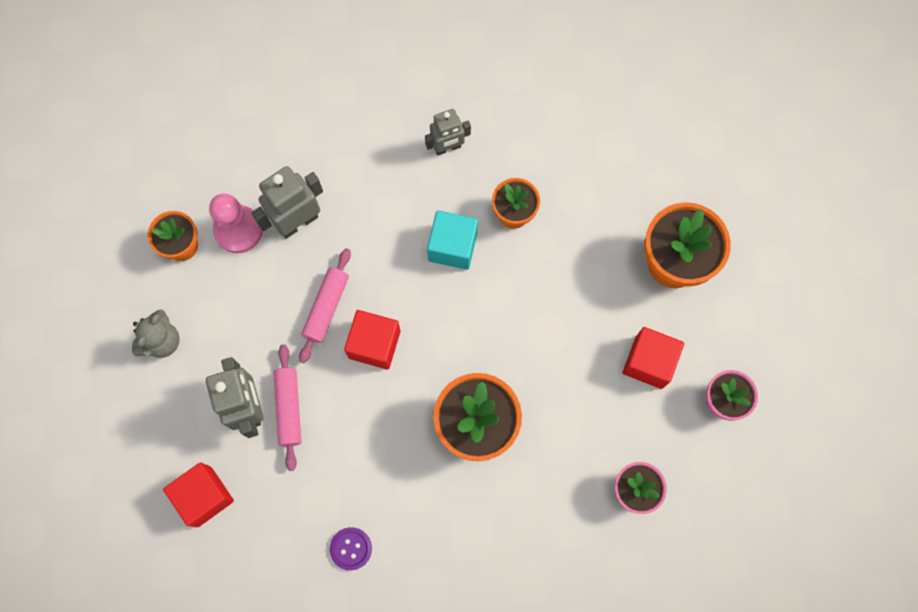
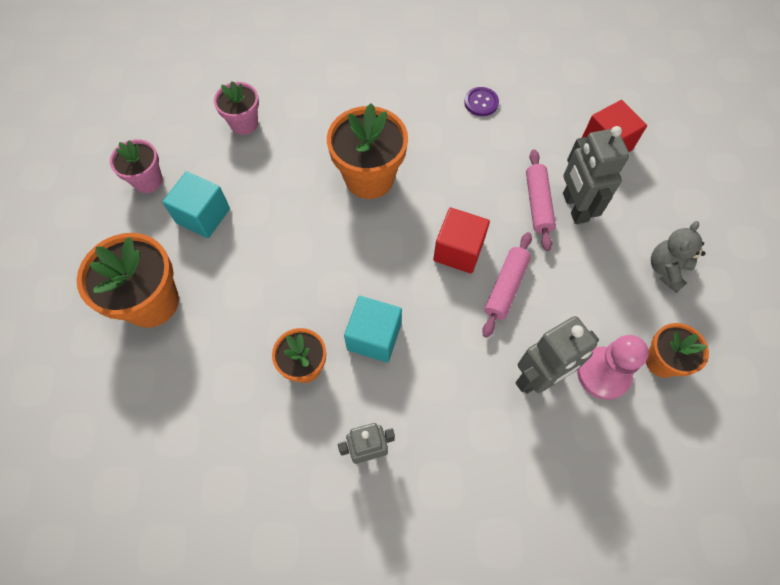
camera: 175 degrees left, 10 degrees down
(649, 362) = (203, 216): red cube -> turquoise cube

